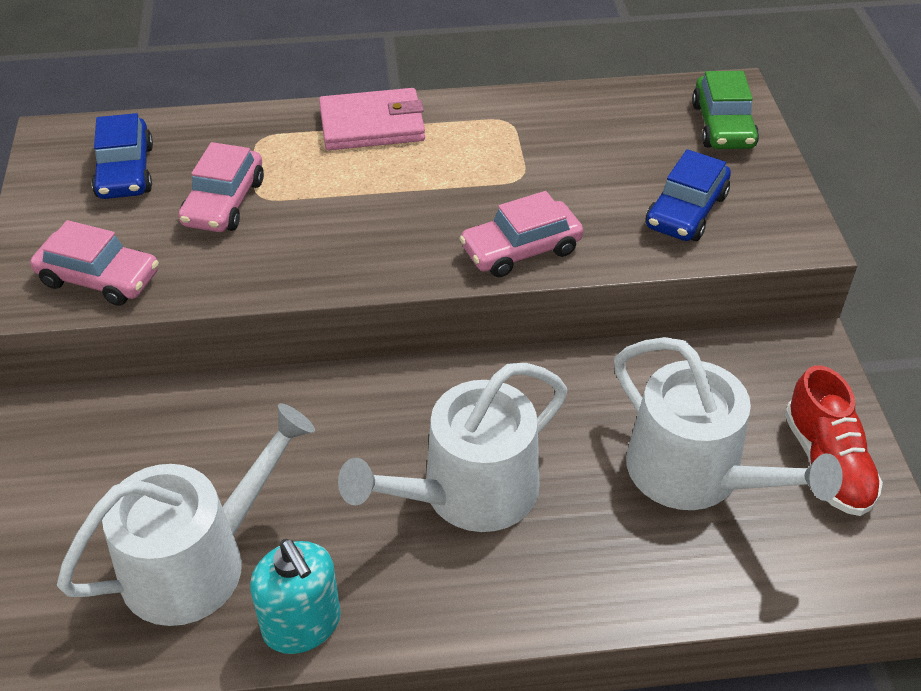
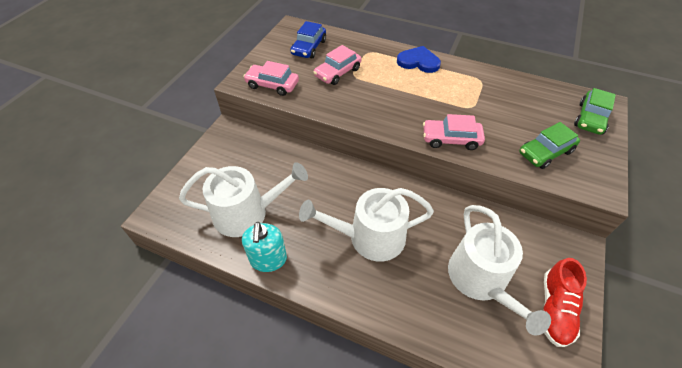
camera: 30 degrees right, 5 degrees up
(99, 278) = (272, 85): pink car -> pink car turned 150 degrees clockwise
(372, 125) = (418, 62): pink wallet -> blue heart
(686, 211) = (545, 152): blue car -> green car

